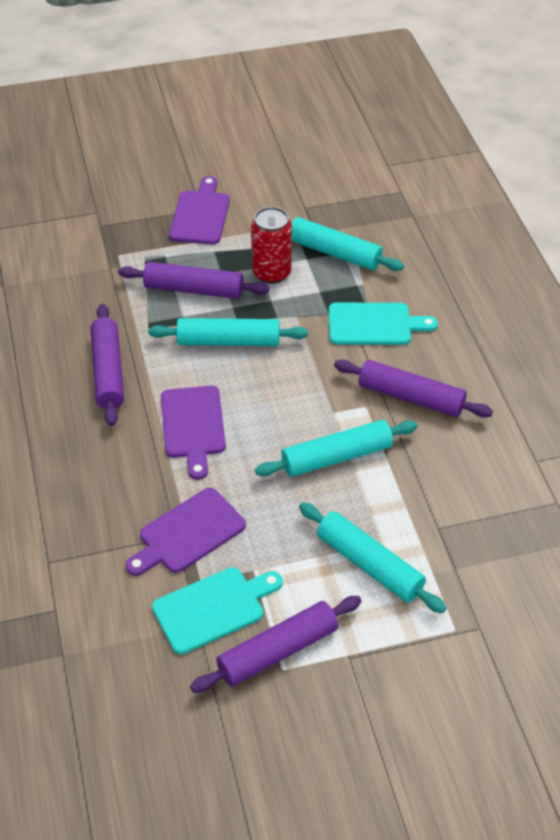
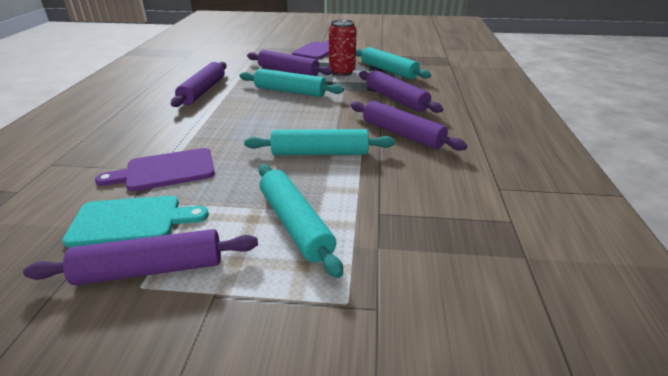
camera: 20 degrees right, 15 degrees down
(193, 426) = (229, 120): purple cutting board -> none
(374, 324) = (396, 99): turquoise cutting board -> purple rolling pin

